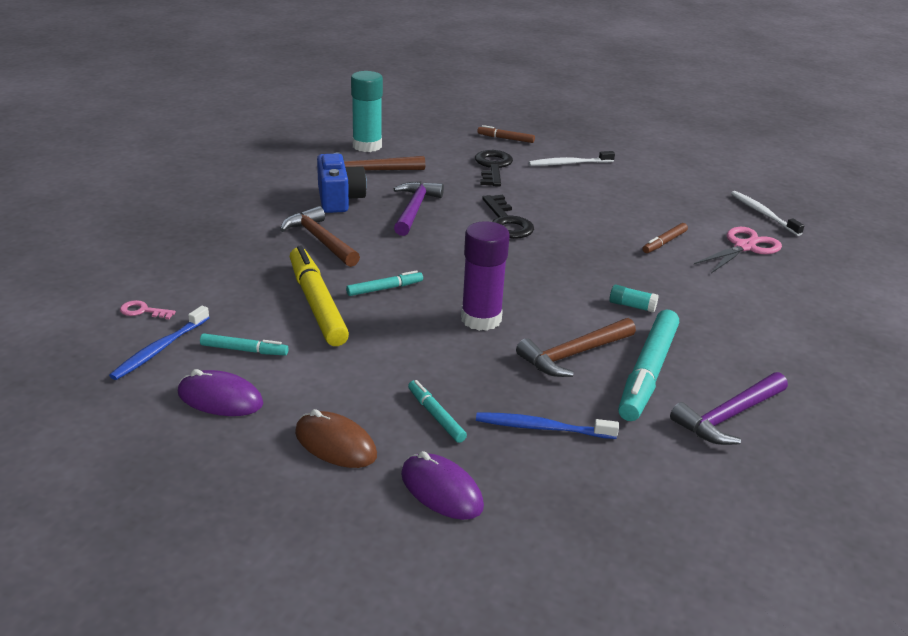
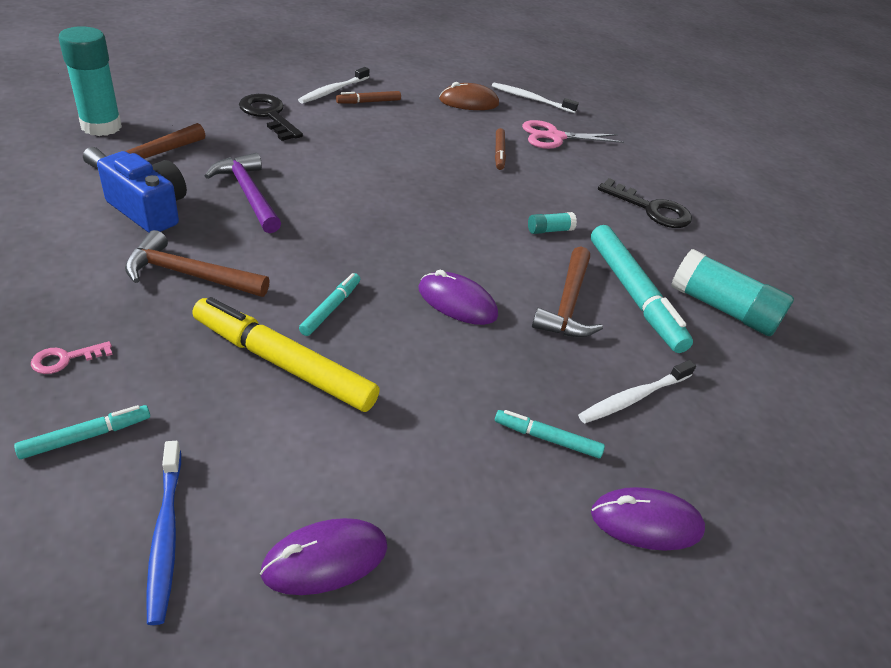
camera: 45 degrees left, 10 degrees up
(143, 311) = (71, 490): pink key -> pink key (65, 359)
(244, 350) = (274, 473): turquoise marker -> turquoise marker (86, 436)
(335, 444) = (506, 535): brown mouse -> brown mouse (469, 102)
(481, 319) = (457, 302): purple glue stick -> purple mouse
(505, 138) = (243, 77): brown marker -> brown marker (368, 102)
(506, 222) = (353, 178): black key -> black key (651, 209)
(541, 428) = (633, 398): blue toothbrush -> white toothbrush
(729, 416) = (722, 308): purple hammer -> turquoise glue stick
(744, 247) = (555, 137): pink scissors -> pink scissors turned 105 degrees counterclockwise

